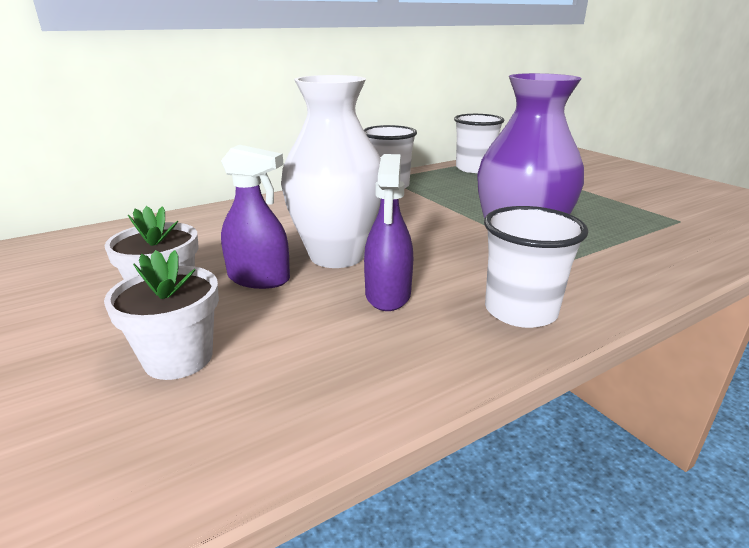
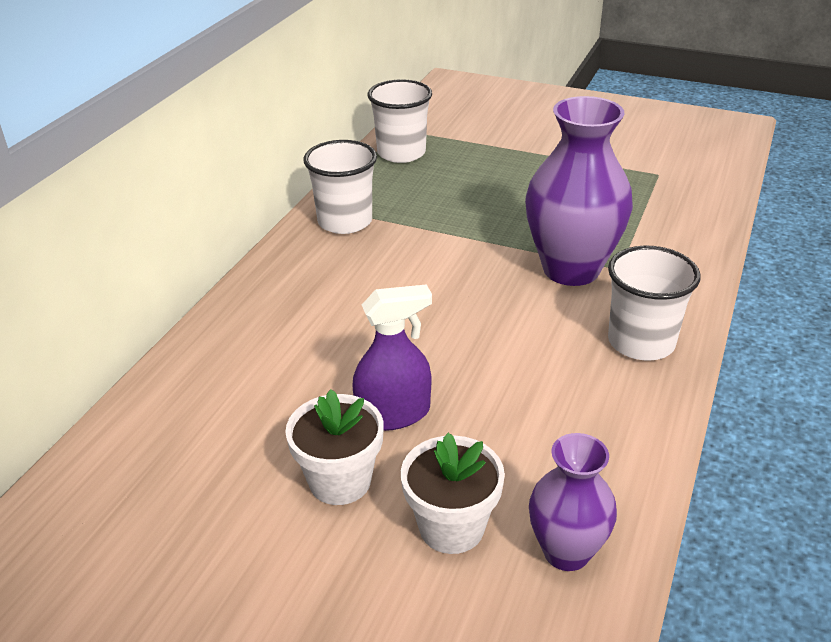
camera: 35 degrees left, 10 degrees up
(225, 424) = (566, 552): none -> purple vase
(337, 255) = (426, 350): white vase -> none
(388, 295) = (528, 375): purple spray bottle -> none

